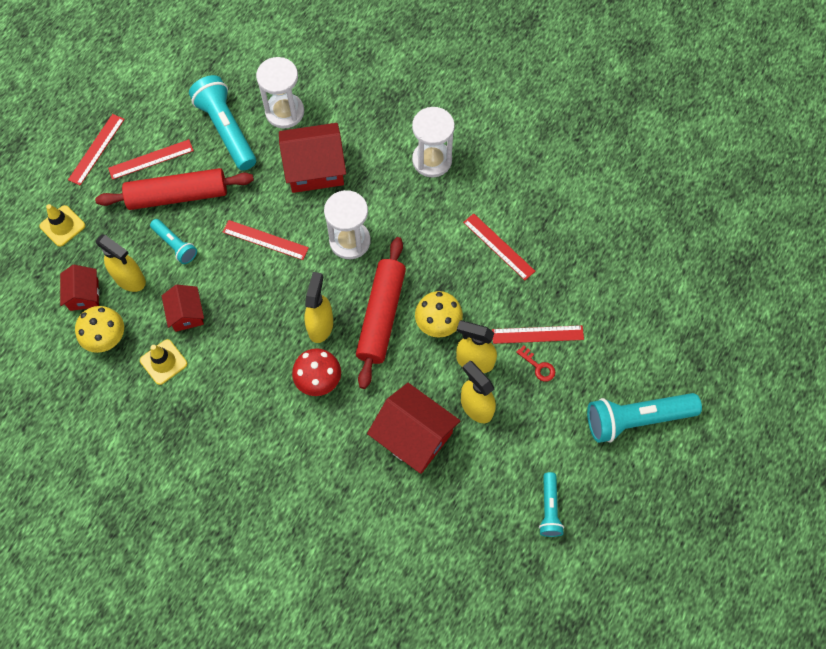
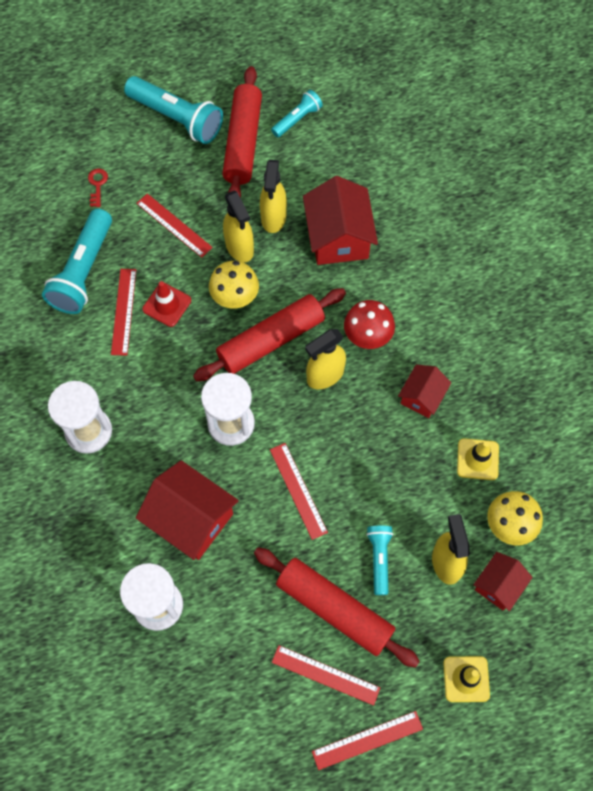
camera: 135 degrees left, 0 degrees up
(186, 314) = (424, 484): red house -> red house (422, 397)
(226, 130) = (228, 638): turquoise flashlight -> turquoise flashlight (83, 271)
(476, 276) = (167, 305): none -> red traffic cone
(538, 366) = (199, 205): red key -> red key (97, 185)
(566, 447) = (243, 142): none -> red rolling pin

